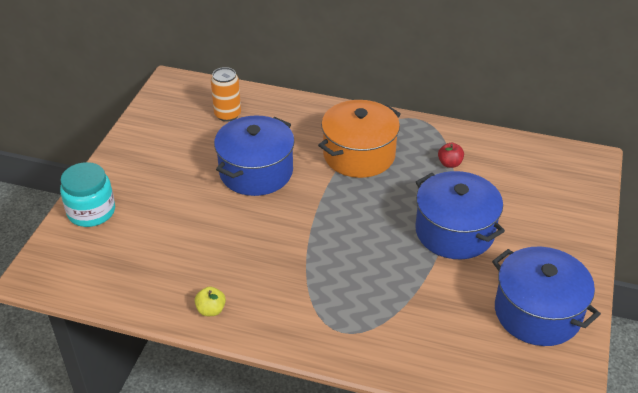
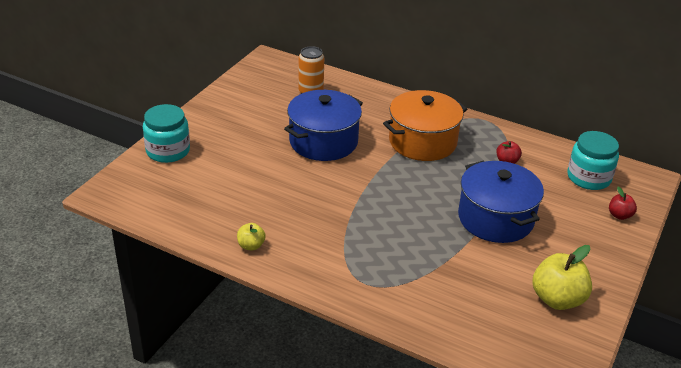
camera: 10 degrees right, 5 degrees down
(534, 168) = (588, 178): none -> turquoise jar
(537, 312) = (557, 299): blue pot -> yellow apple
(574, 206) = (619, 215): none -> red apple

